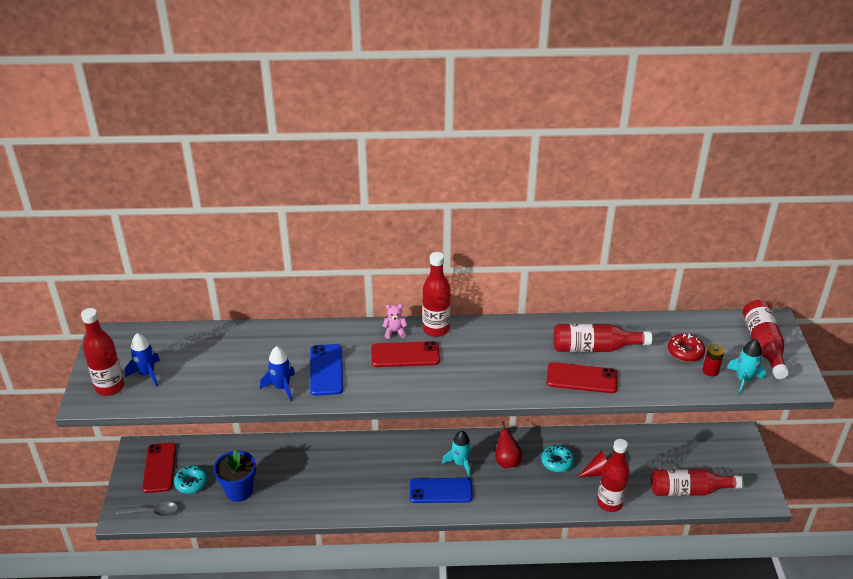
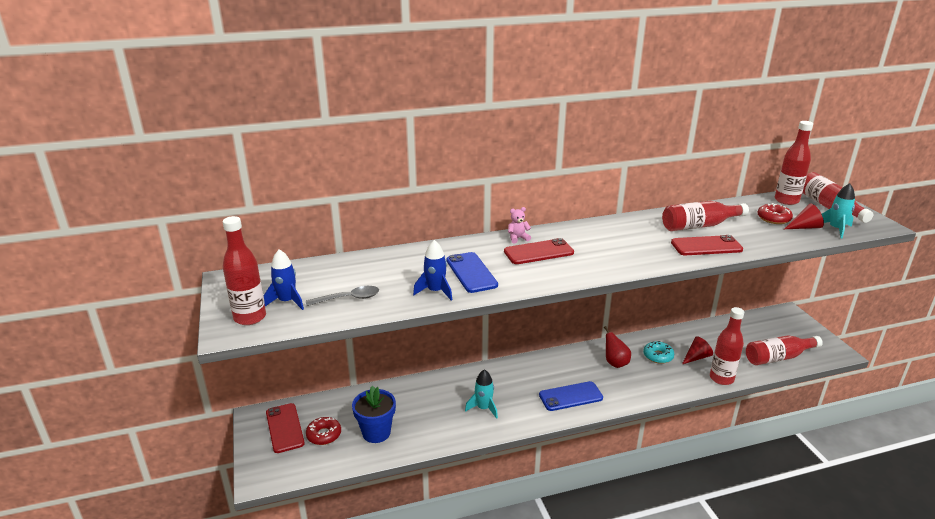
camera: 15 degrees left, 10 degrees down
(152, 512) = (291, 469): grey spoon -> grey spoon (348, 298)
(191, 483) = (324, 435): turquoise donut -> red donut
(436, 329) = (553, 232): red bottle -> red bottle (786, 200)
(460, 463) = (576, 372): turquoise rocket -> turquoise rocket (483, 408)
(710, 371) = (804, 227): red battery -> red cone

